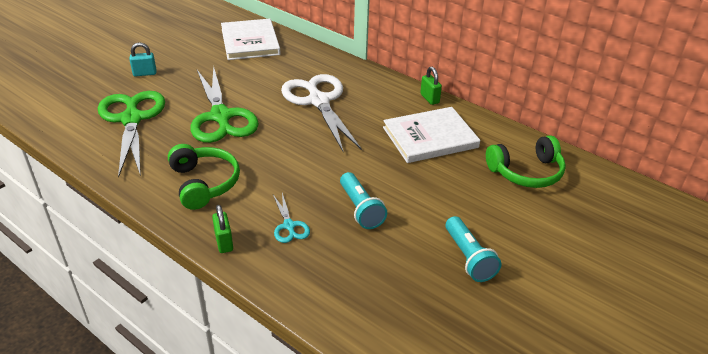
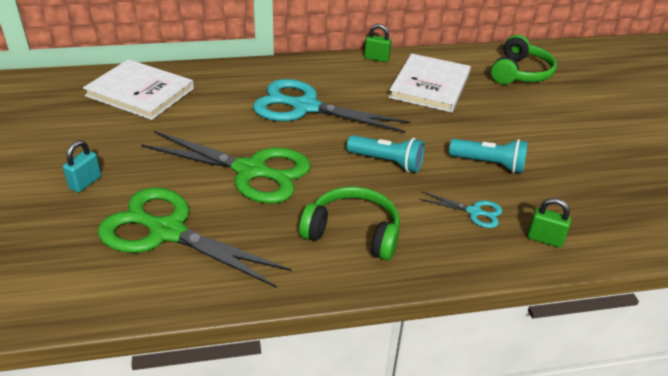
camera: 50 degrees left, 0 degrees up
(224, 242) = (461, 262): green padlock -> green padlock (544, 239)
(318, 101) = (305, 107): white scissors -> turquoise scissors
(468, 258) = (595, 147): turquoise flashlight -> turquoise flashlight (387, 162)

